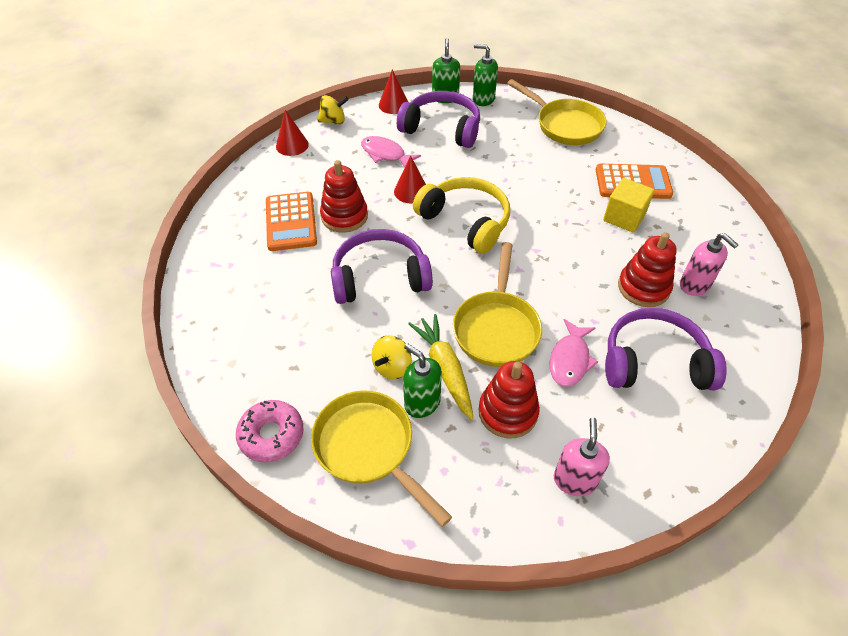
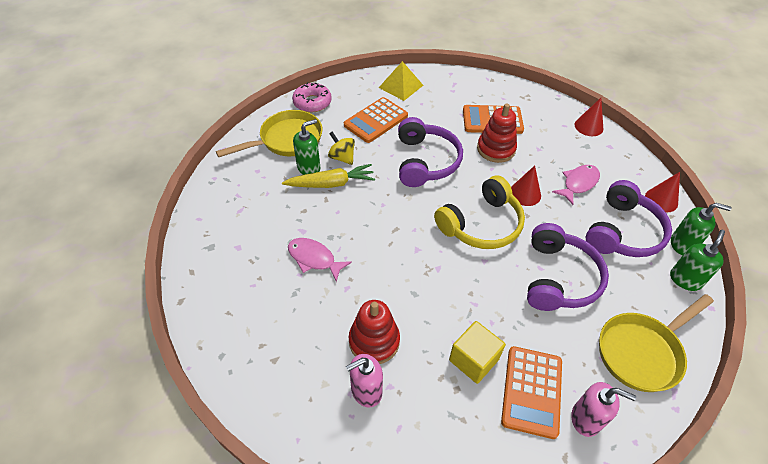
camera: 100 degrees right, 0 degrees up
(222, 323) = (401, 86): none -> yellow pyramid
(306, 341) = (376, 120): none -> orange calculator
(333, 121) = (627, 154): yellow spinning top -> none
(496, 328) = (358, 220): yellow pan -> none
(508, 412) = (284, 210): red stacking toy -> none
(574, 480) = (220, 233): pink soap dispenser -> pink soap dispenser (586, 419)
(654, 362) = (291, 317): purple headphones -> purple headphones (558, 278)

